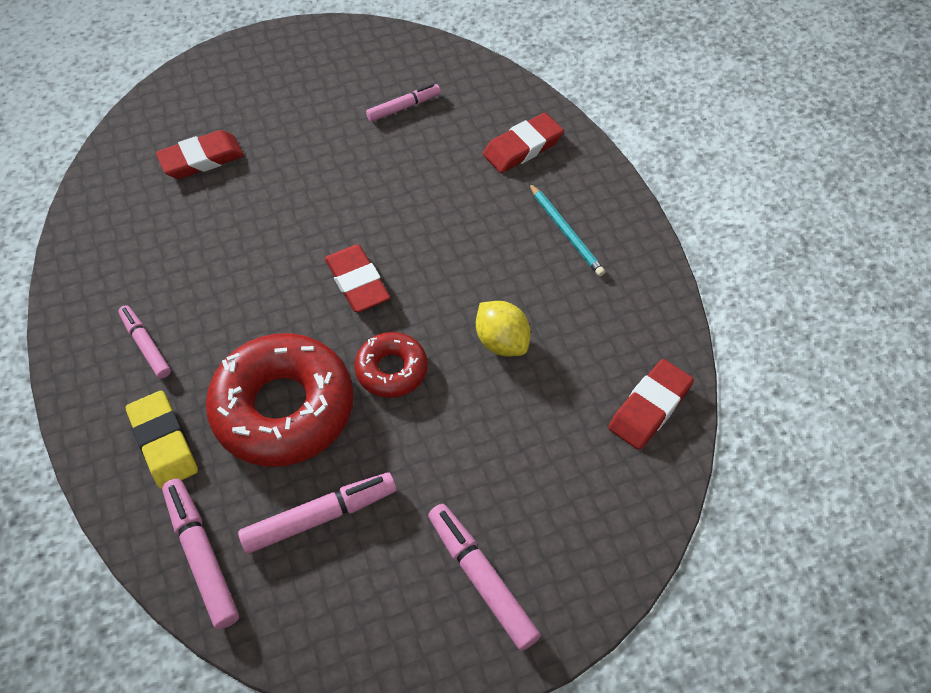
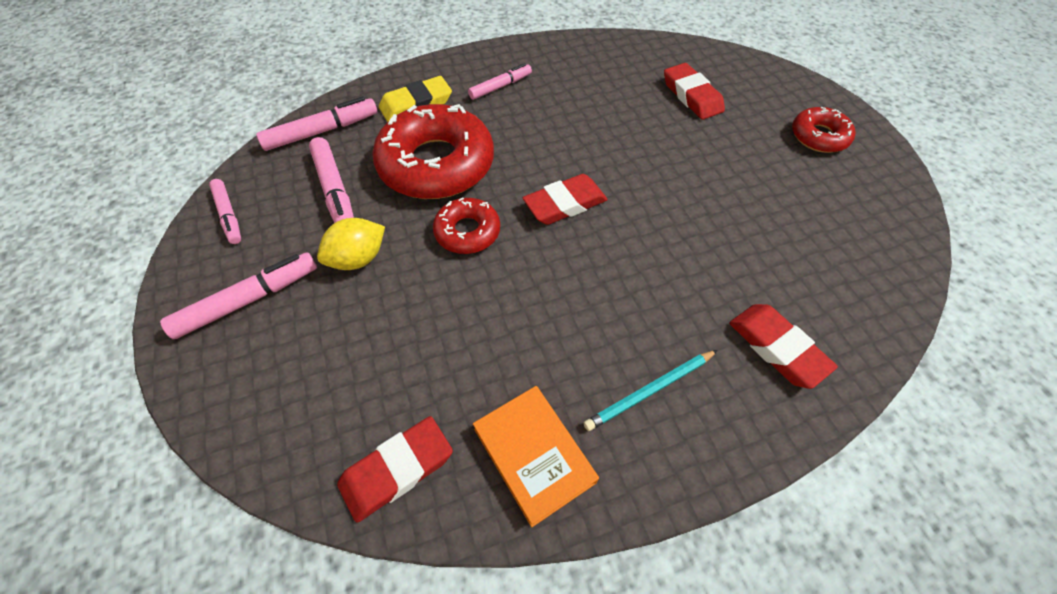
camera: 90 degrees right, 0 degrees up
(283, 72) = (819, 136): none -> red donut
(404, 107) = (804, 231): pink marker -> pink marker (229, 215)
(502, 342) = (494, 320): yellow lemon -> yellow lemon (358, 258)
(627, 311) = (534, 455): none -> orange book
(649, 407) = (397, 470): red eraser -> red eraser turned 75 degrees counterclockwise

